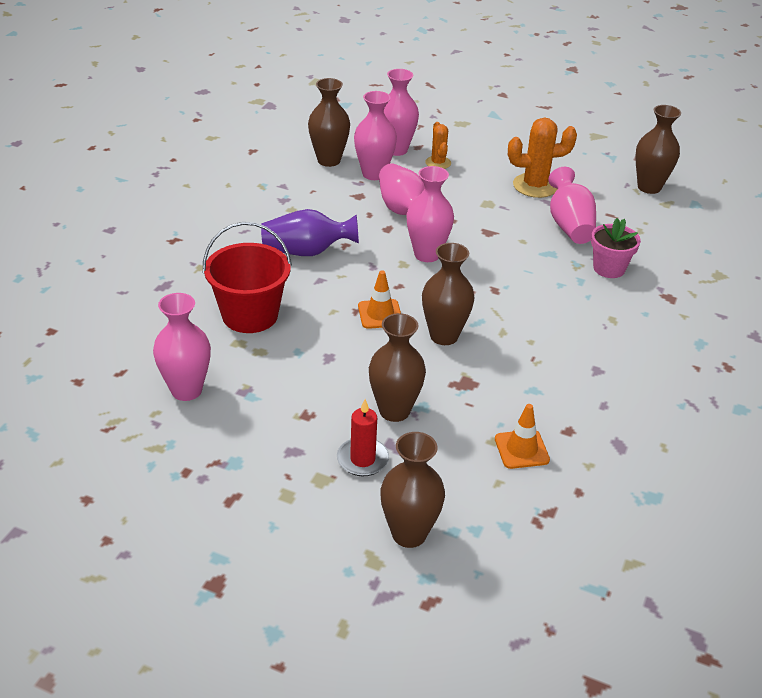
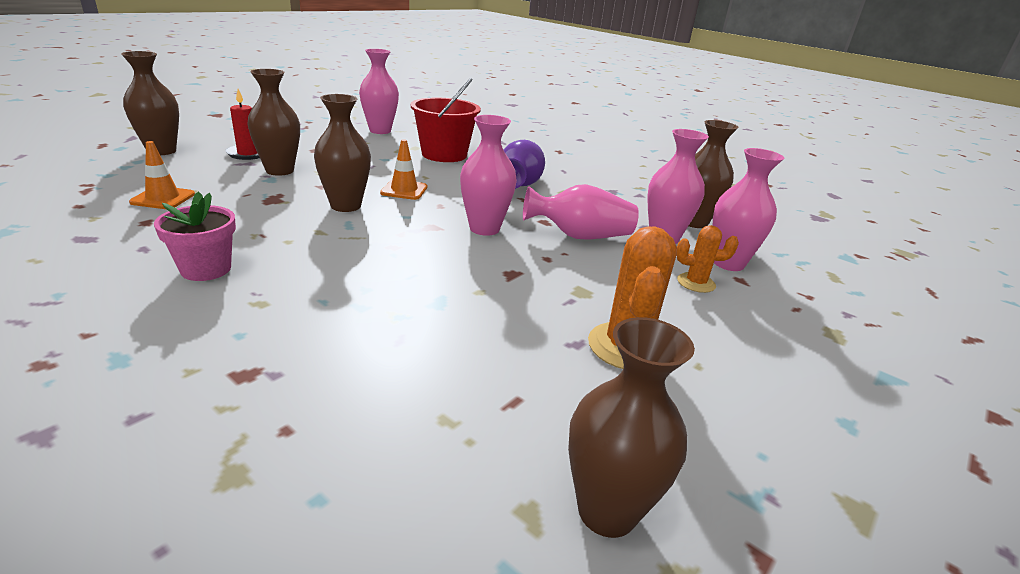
camera: 105 degrees right, 10 degrees down
(569, 225) = (500, 343): pink vase -> none
(609, 268) = (366, 340): pink flower pot -> pink flower pot (206, 269)

